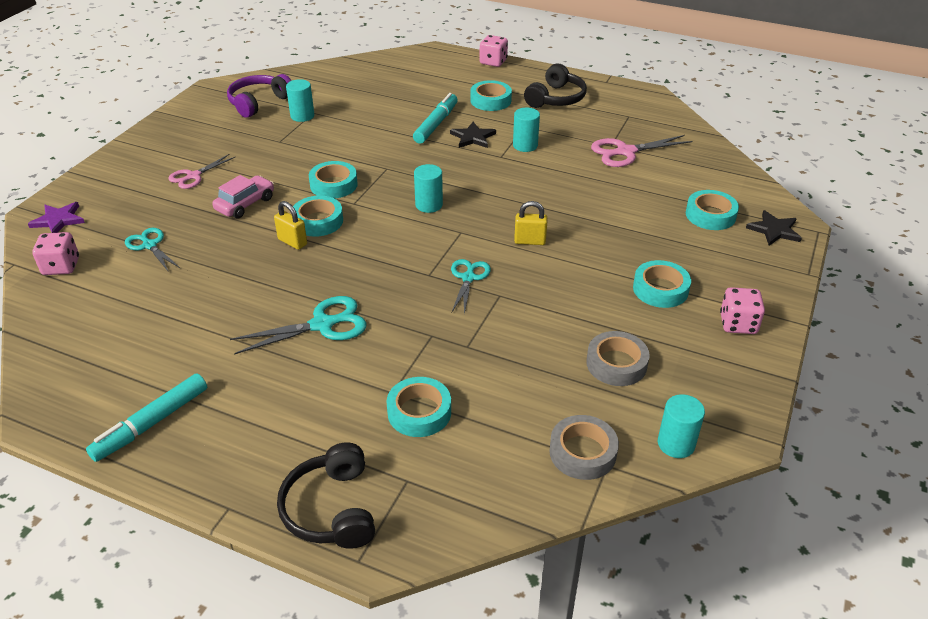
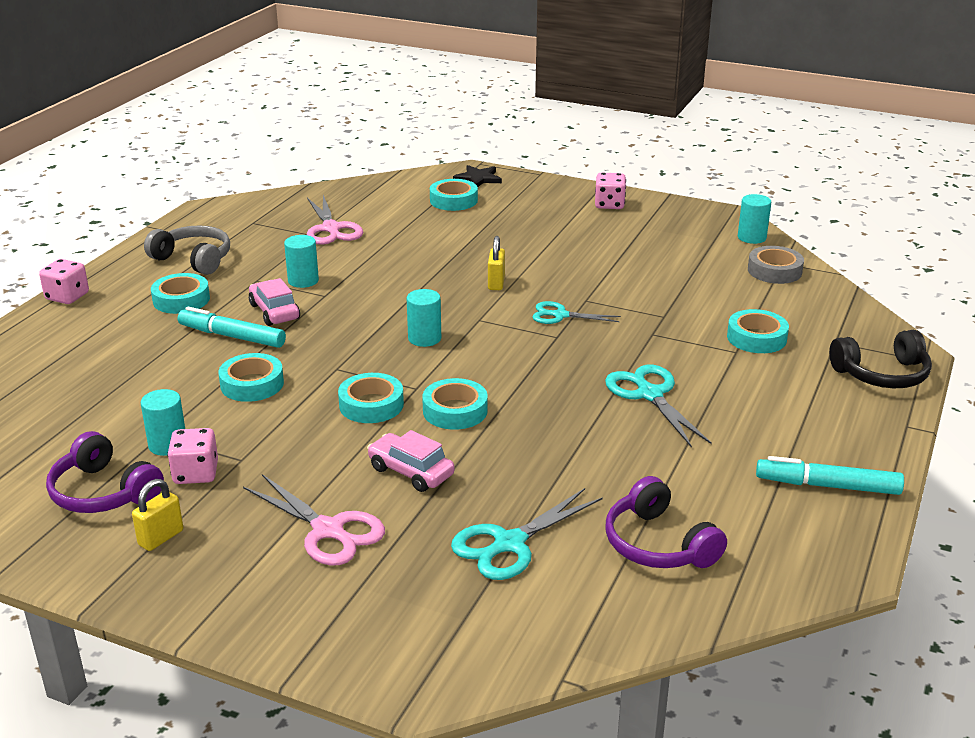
camera: 90 degrees left, 10 degrees down
(58, 220) = (442, 656): purple star -> none
(61, 266) = (565, 622): pink dice -> pink dice (196, 473)
(119, 313) = (658, 544): none -> purple headphones
(150, 245) = (509, 543): turquoise scissors -> turquoise scissors, size x1.50
(152, 423) = (827, 486): turquoise marker -> turquoise marker turned 150 degrees clockwise
(193, 176) = (328, 530): pink scissors -> pink scissors, size x1.50
(292, 242) = (500, 426): yellow padlock -> yellow padlock (161, 538)
(473, 137) = (274, 312): black star -> pink car
(556, 98) = (193, 259): black headphones -> grey headphones
(616, 364) = (670, 253): grey tape -> none
(660, 289) = (567, 229): turquoise tape -> turquoise tape (252, 384)

